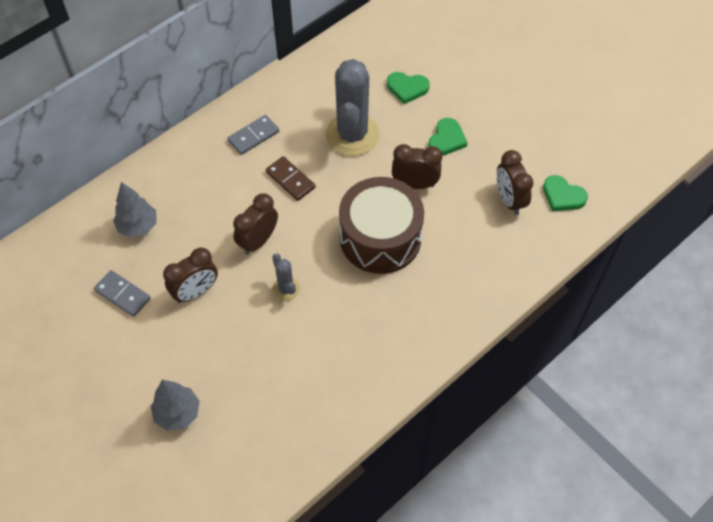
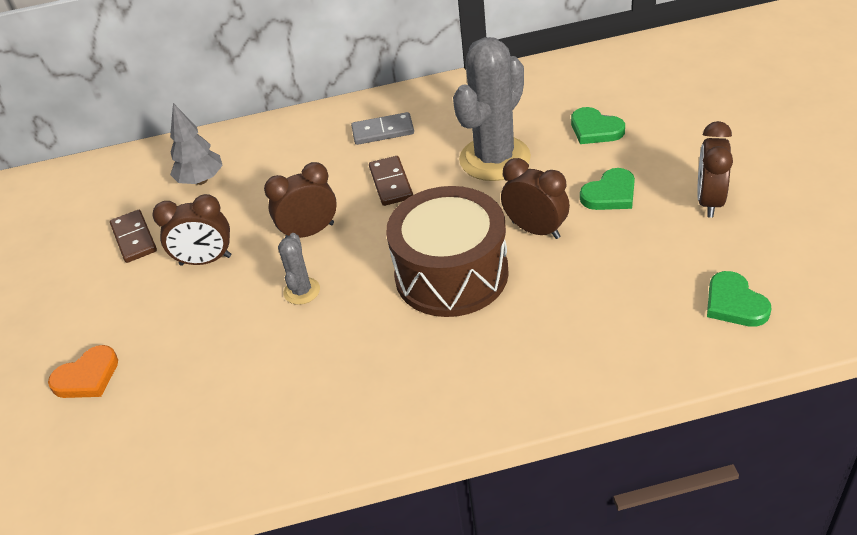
camera: 35 degrees right, 15 degrees down
(122, 295) = (134, 238): grey domino -> brown domino
(177, 413) = (87, 377): grey tree -> orange heart
(509, 200) = (652, 285): brown clock -> brown clock (709, 201)

